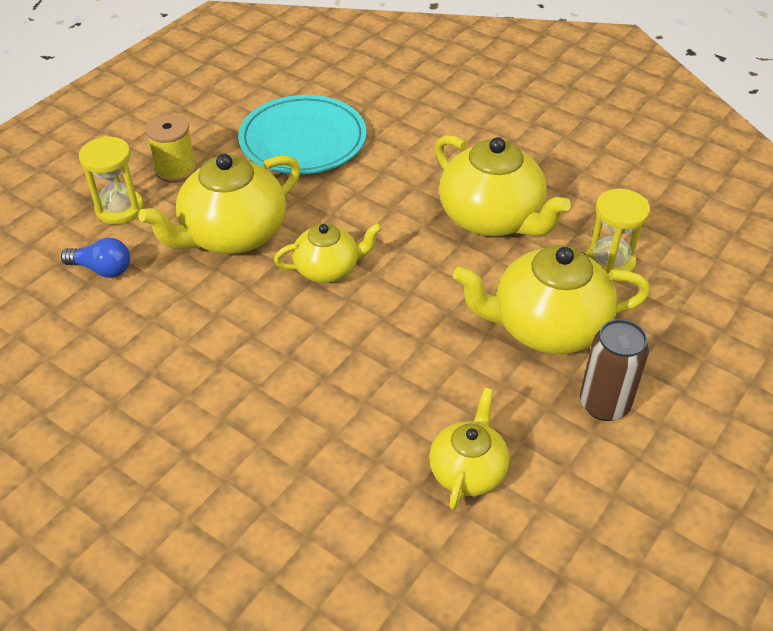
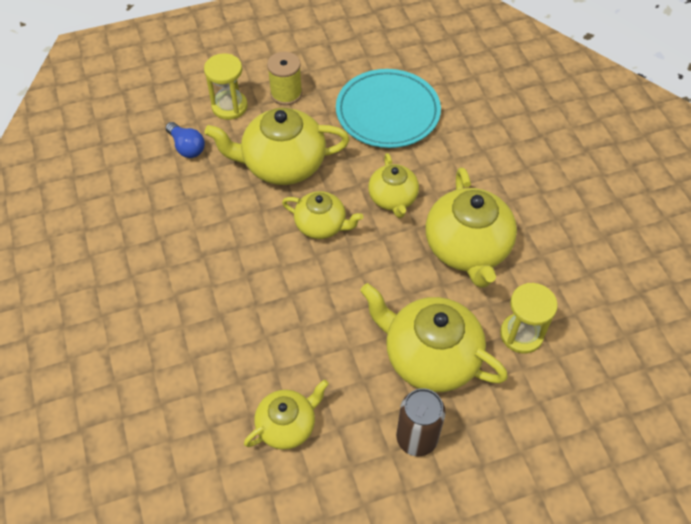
camera: 35 degrees right, 10 degrees up
(379, 211) = (393, 199): none -> yellow teapot

